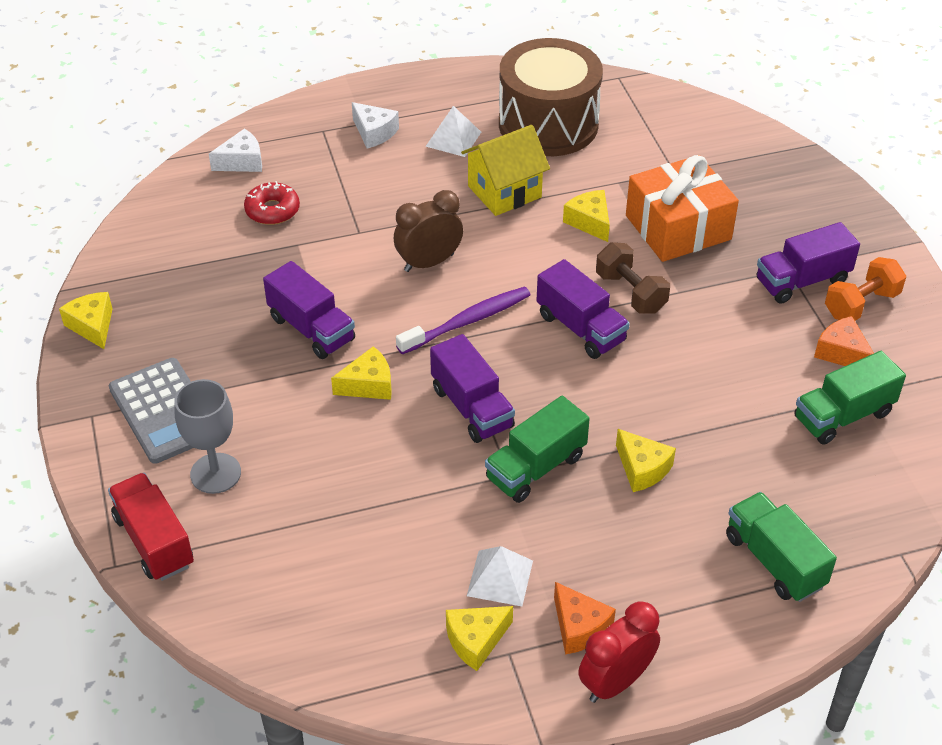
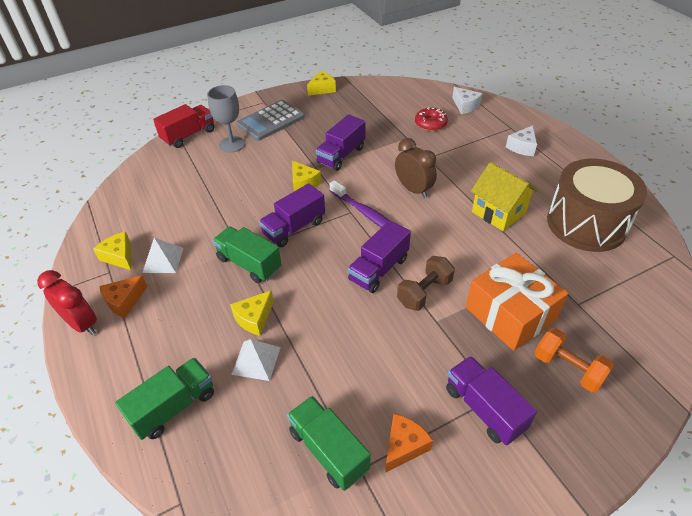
camera: 80 degrees right, 0 degrees up
(453, 139) = (538, 181): white pyramid -> white pyramid (256, 360)
(590, 222) = (490, 260): yellow cheese -> none
(861, 304) = (472, 461): orange dumbbell -> orange dumbbell (568, 368)

